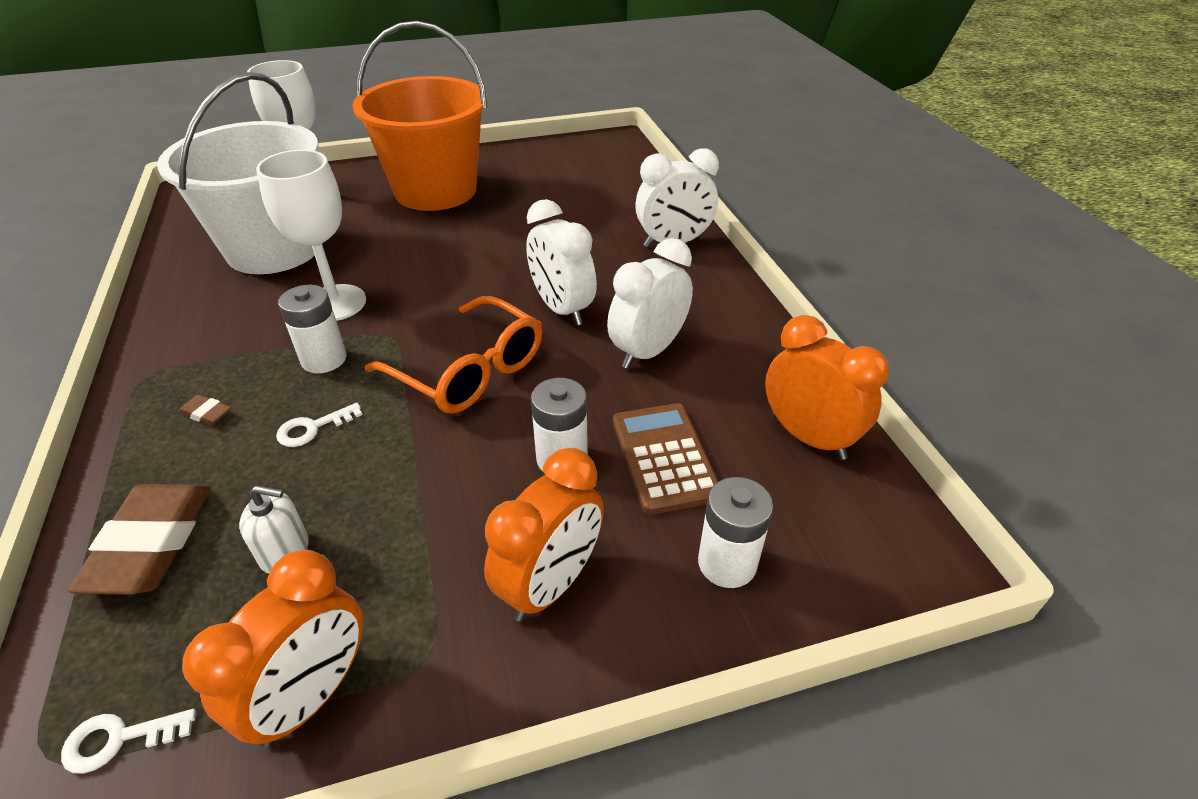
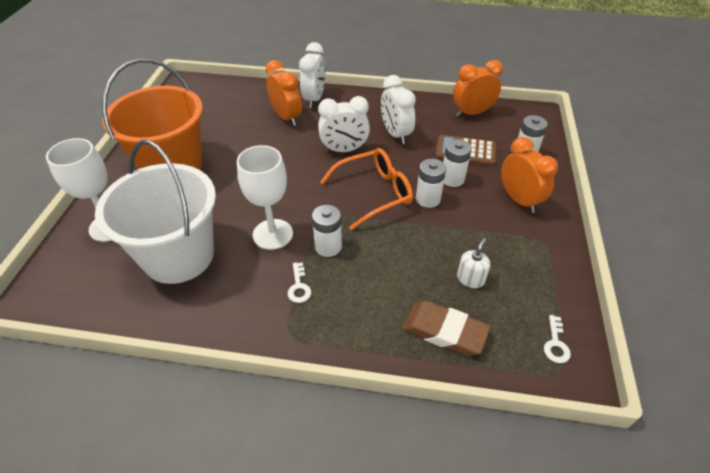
camera: 65 degrees left, 5 degrees up
(206, 413) = (348, 303): brown eraser -> none
(312, 428) = (386, 258): white key -> white key (299, 286)
(312, 695) = (550, 278): orange clock -> orange clock (286, 117)
(484, 439) = (428, 199): none -> white battery

